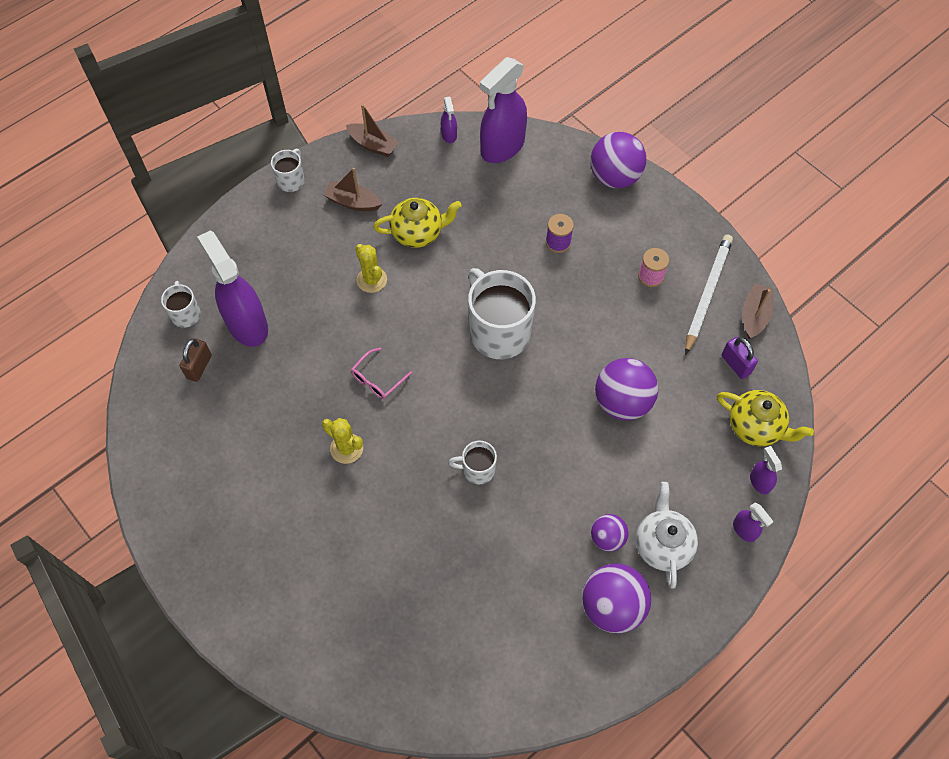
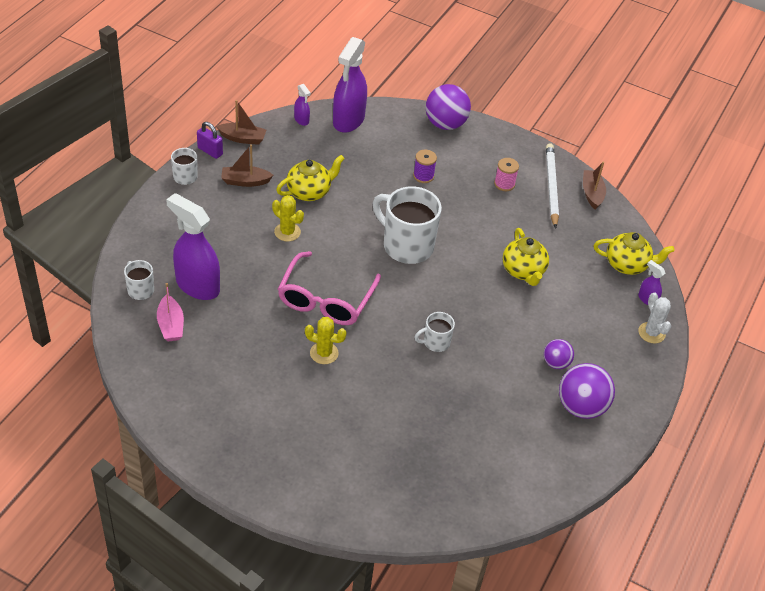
camera: 25 degrees left, 15 degrees down
(199, 367) = (170, 325): brown padlock -> pink boat
(377, 379) = (326, 299): pink glasses -> pink glasses, size x2.13
(622, 402) = (523, 271): purple ball -> yellow teapot
(662, 544) = (598, 357): white teapot -> none
(735, 364) = (594, 228): purple padlock -> purple padlock (210, 151)
(744, 530) = (651, 333): purple spray bottle -> white cactus

